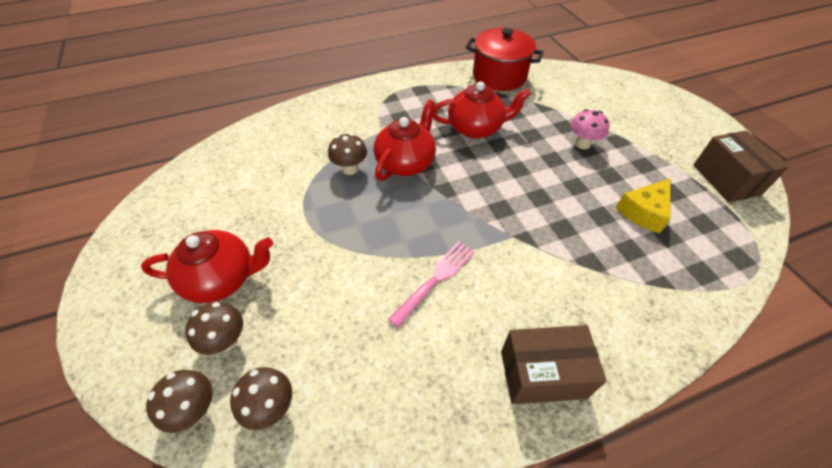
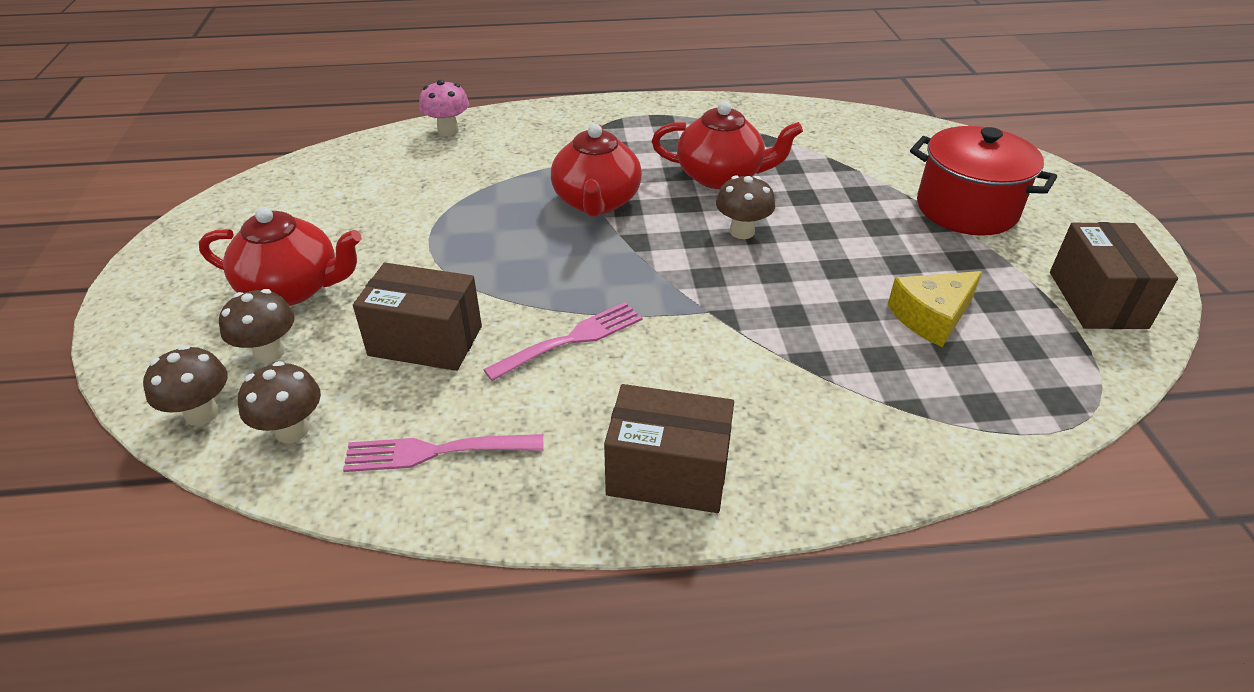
camera: 15 degrees right, 10 degrees down
(337, 303) = (425, 341): none -> brown box
(350, 169) = (515, 197): brown mushroom -> brown mushroom (742, 232)
(383, 398) = (436, 451): none -> pink fork
(406, 162) = (596, 202): red teapot -> red teapot turned 135 degrees clockwise
(499, 76) = (790, 118): red pot -> red pot (966, 209)
(582, 144) = (878, 219): pink mushroom -> pink mushroom (448, 131)

